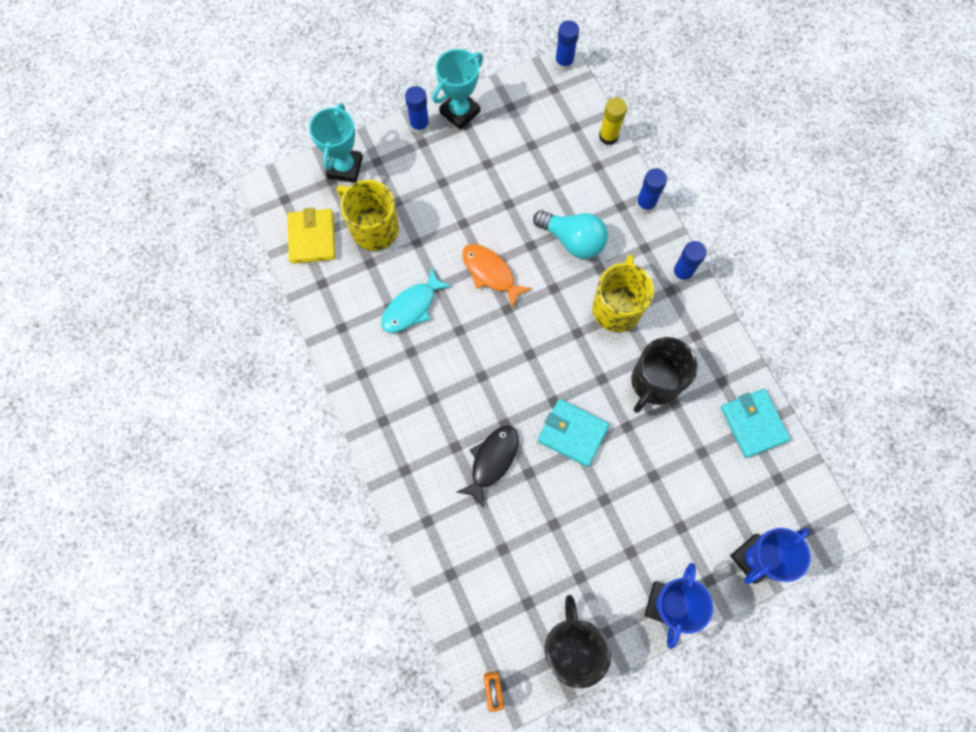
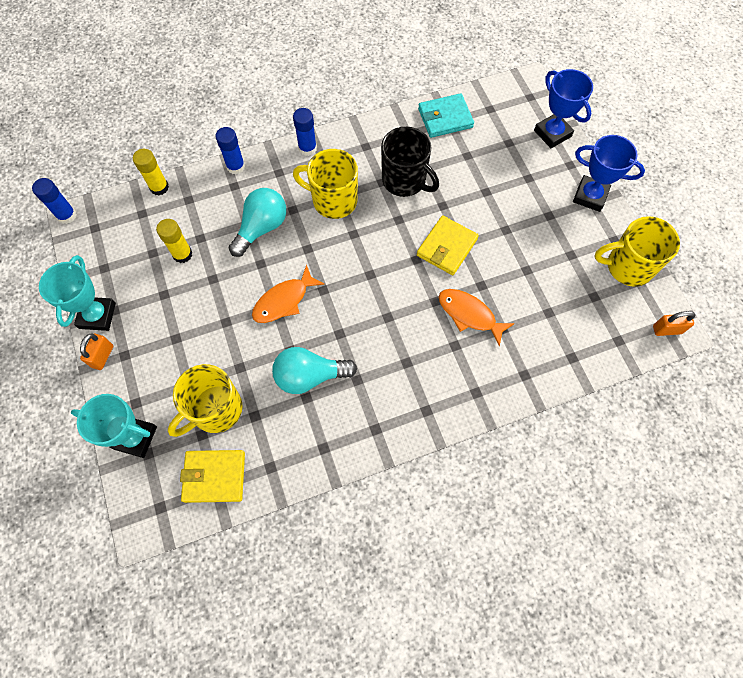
camera: 85 degrees left, 5 degrees down
(412, 307) = (310, 376): turquoise fish -> turquoise light bulb
(419, 125) = (102, 356): blue glue stick -> orange padlock
(460, 112) = (97, 315): turquoise trophy -> turquoise trophy turned 45 degrees clockwise
(492, 461) = (469, 314): black fish -> orange fish
(533, 172) = (182, 254): none -> yellow glue stick
(571, 646) = (627, 266): black mug -> yellow mug
(572, 433) = (446, 247): turquoise wallet -> yellow wallet

